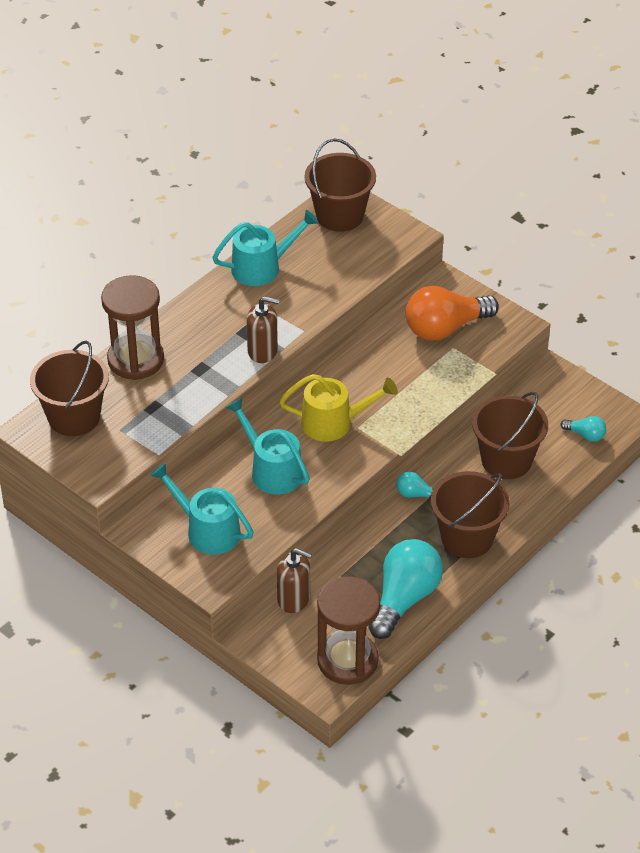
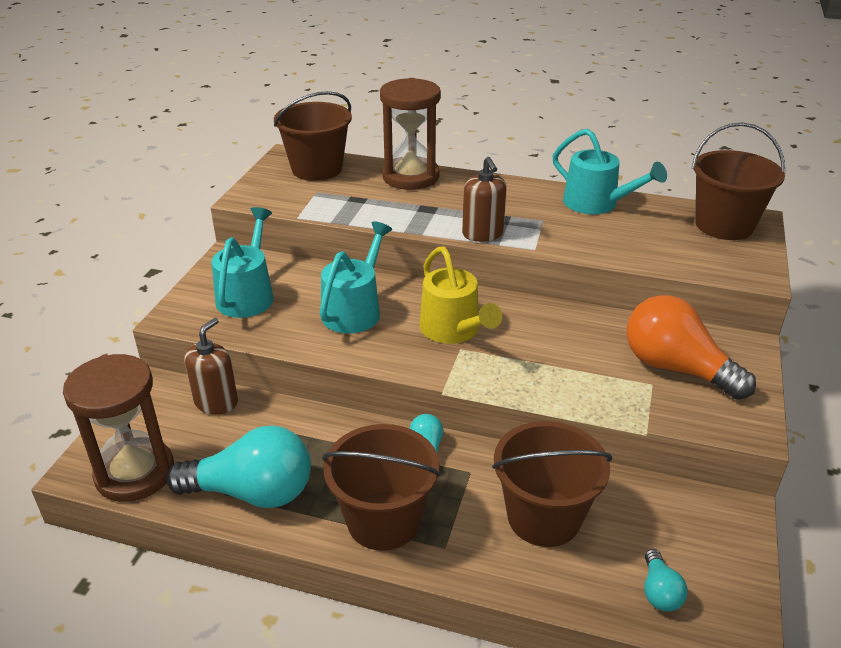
camera: 65 degrees right, 10 degrees down
(294, 599) = (216, 402): brown soap dispenser -> brown soap dispenser turned 150 degrees counterclockwise

